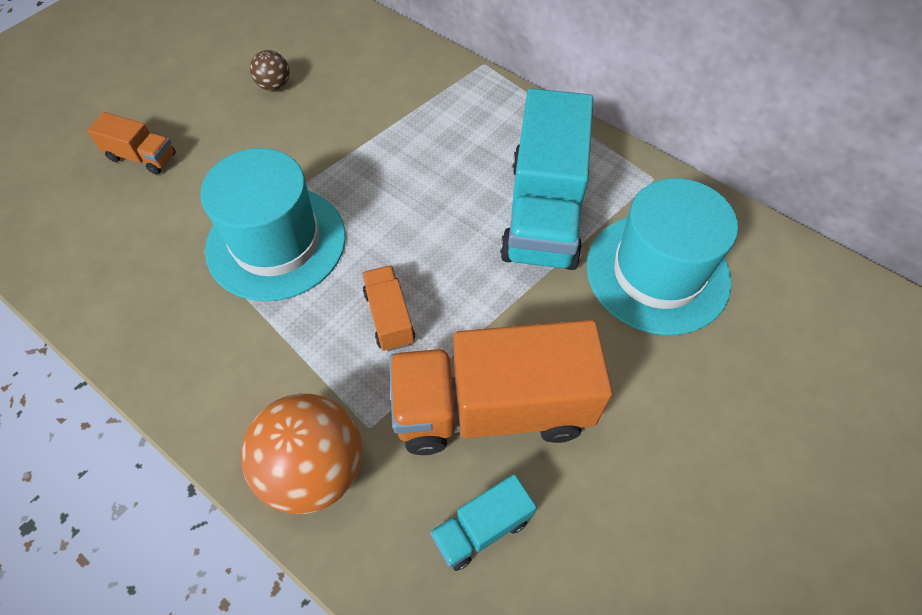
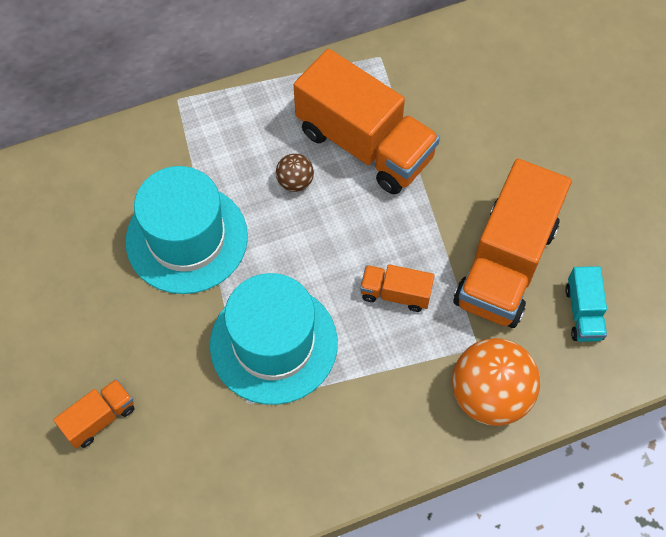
camera: 60 degrees left, 5 degrees up
(274, 85) = (83, 274): brown ball -> brown ball (295, 182)
(543, 212) = (364, 144): turquoise truck -> orange truck
(657, 272) = (461, 106): turquoise hat -> turquoise hat (186, 238)

